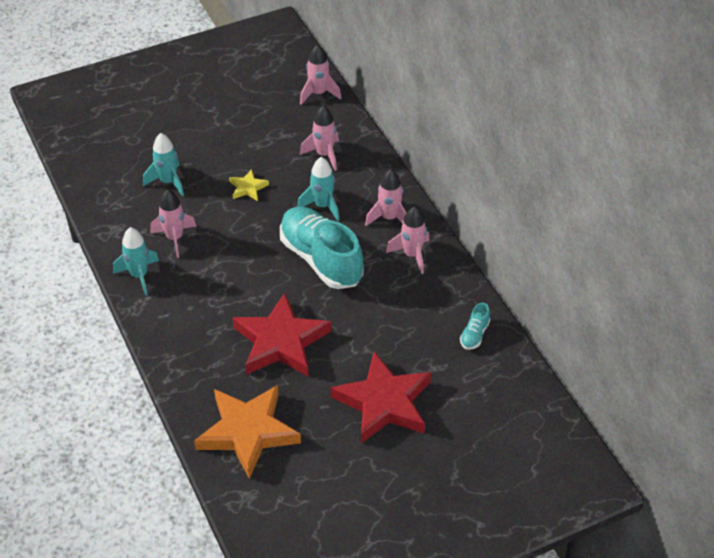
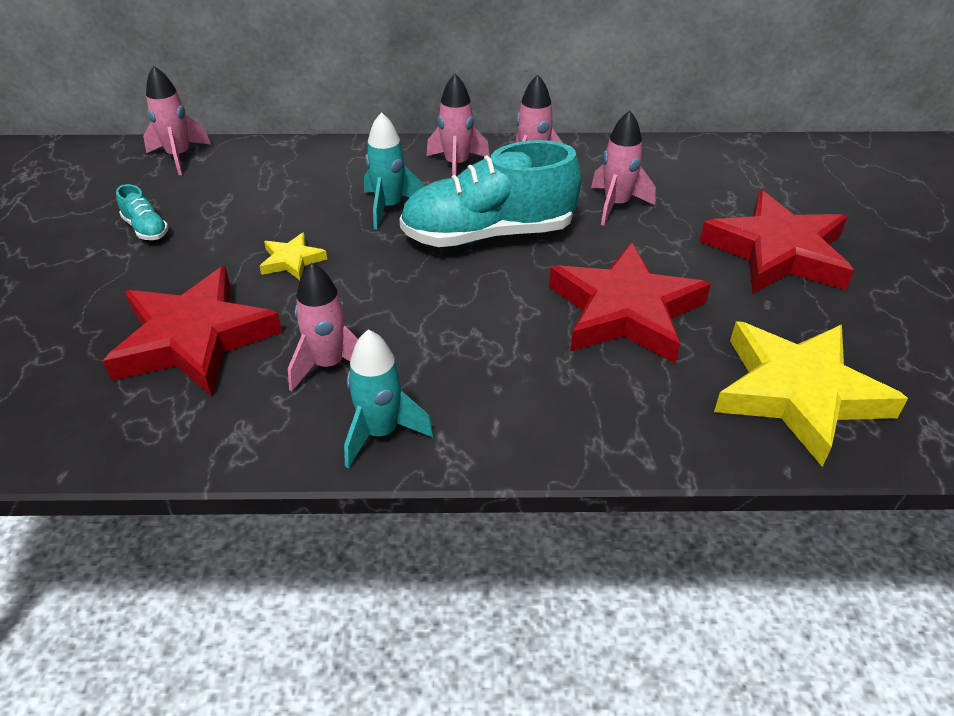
camera: 65 degrees left, 5 degrees down
(168, 182) = (194, 338): turquoise rocket -> red star
(248, 432) = (798, 393): orange star -> yellow star
(324, 155) = (296, 181): pink rocket -> pink rocket (616, 205)
(474, 334) = (689, 161): turquoise shoe -> turquoise shoe (146, 229)

